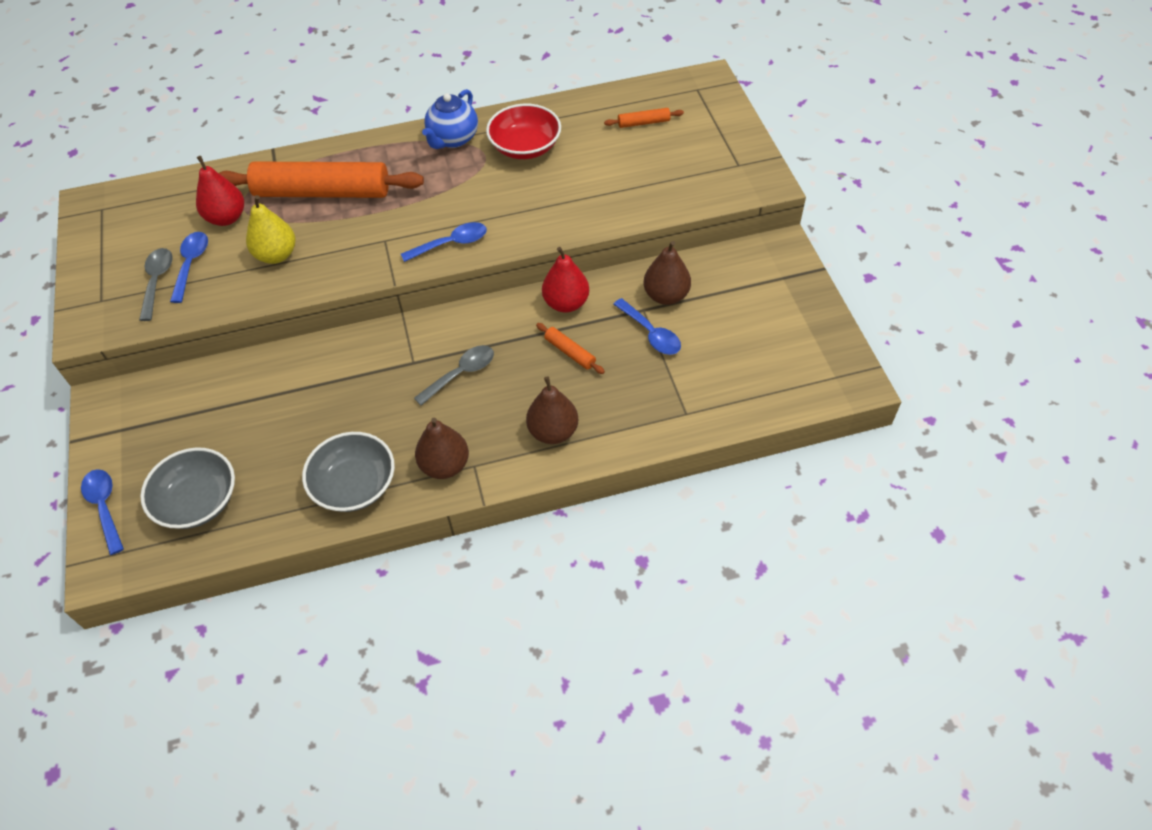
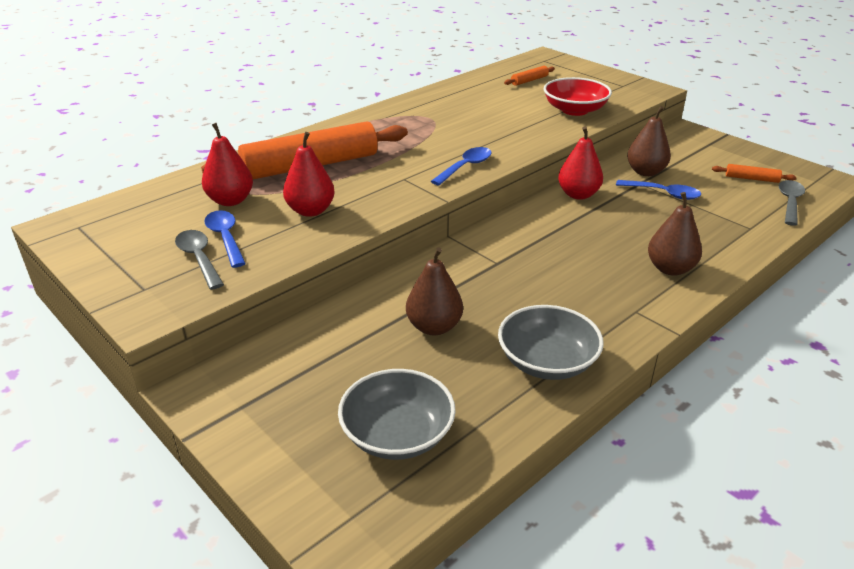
camera: 30 degrees left, 20 degrees down
(105, 507) = (288, 482): blue spoon -> none
(276, 255) = (310, 211): yellow pear -> red pear
(445, 465) = (611, 319): brown pear -> brown pear (434, 327)
(453, 139) = (392, 115): blue teapot -> none
(461, 373) = (548, 257): grey spoon -> grey spoon (789, 202)
(525, 147) = (456, 107): red bowl -> red bowl (575, 110)
(570, 352) = (618, 220): orange rolling pin -> orange rolling pin (751, 179)

